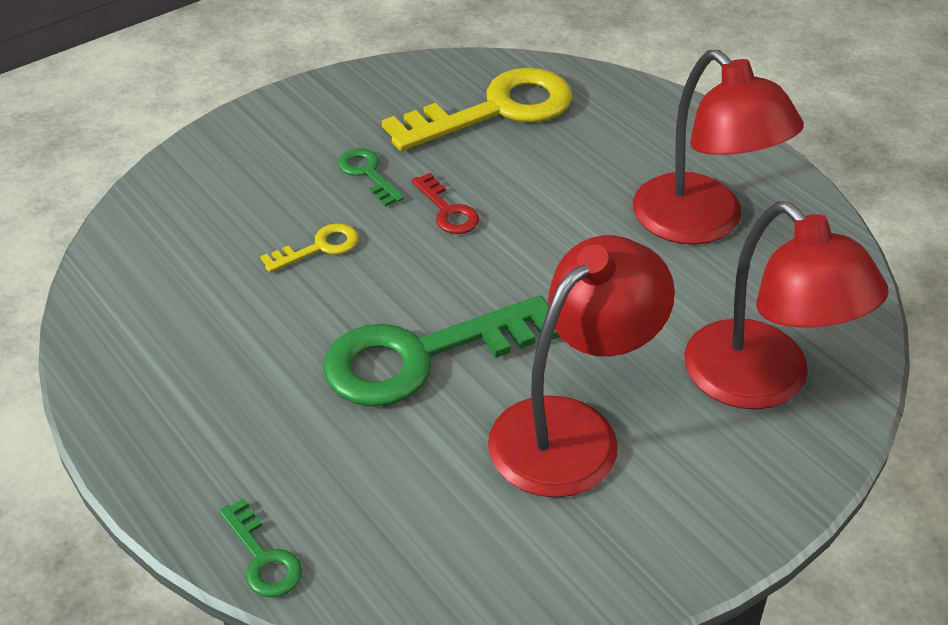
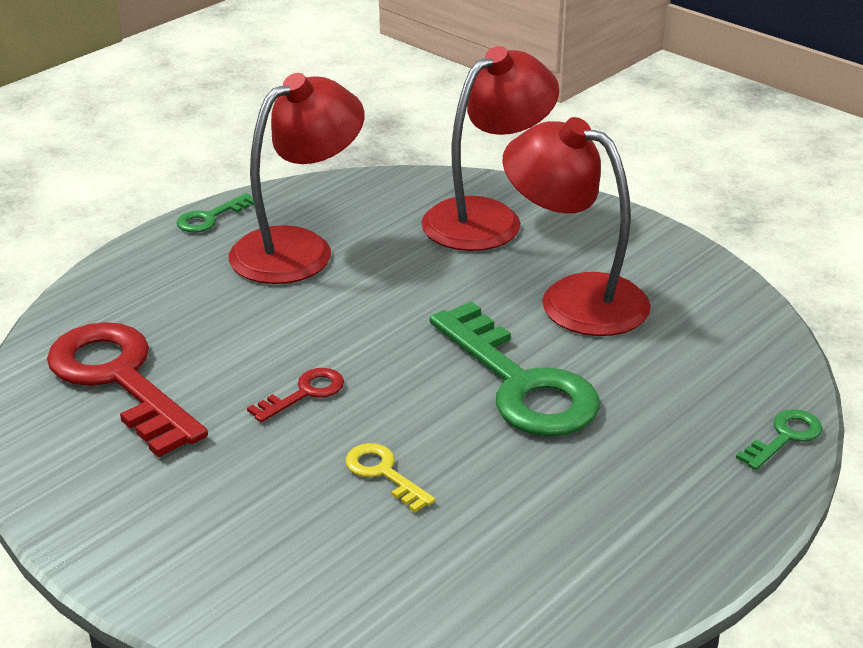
camera: 100 degrees left, 10 degrees down
(367, 173) = (247, 458): green key -> green key (210, 218)
(496, 110) = (119, 380): yellow key -> red key

